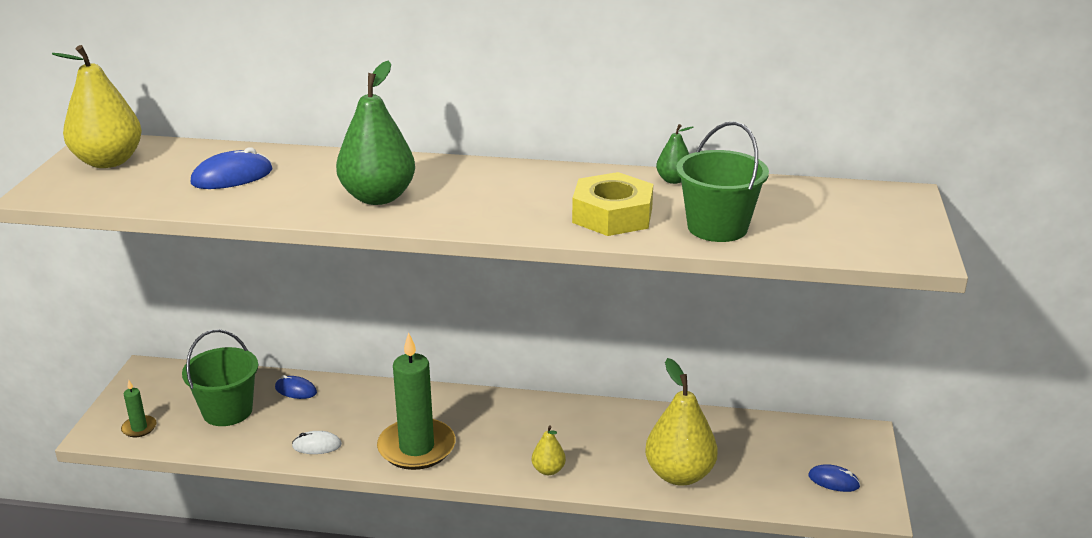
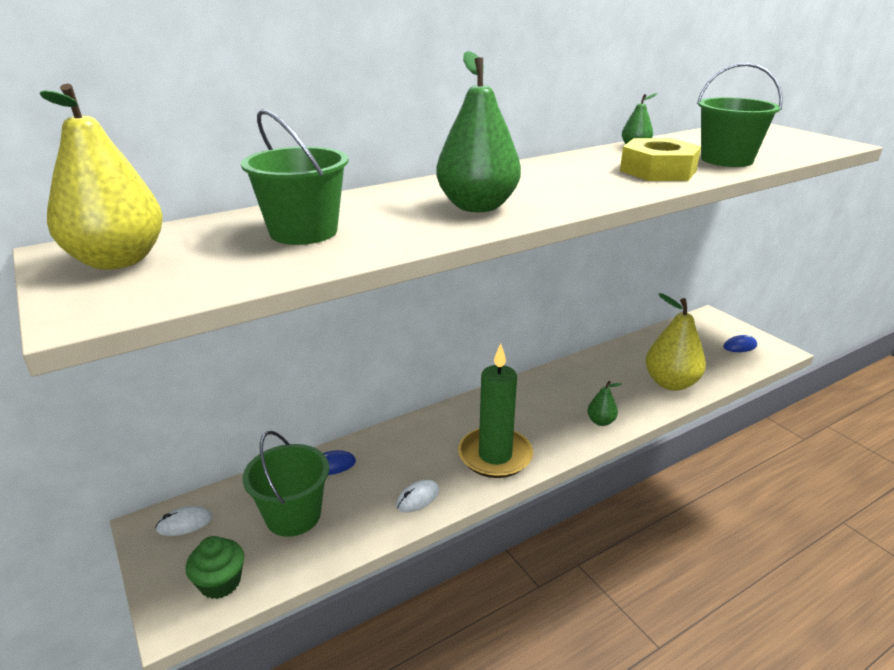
camera: 40 degrees left, 0 degrees up
(139, 428) = (220, 582): green candle -> green cupcake
(164, 380) = (184, 523): none -> white mouse
(232, 177) = (303, 232): blue mouse -> green bucket
(548, 470) = (601, 421): yellow pear -> green pear

